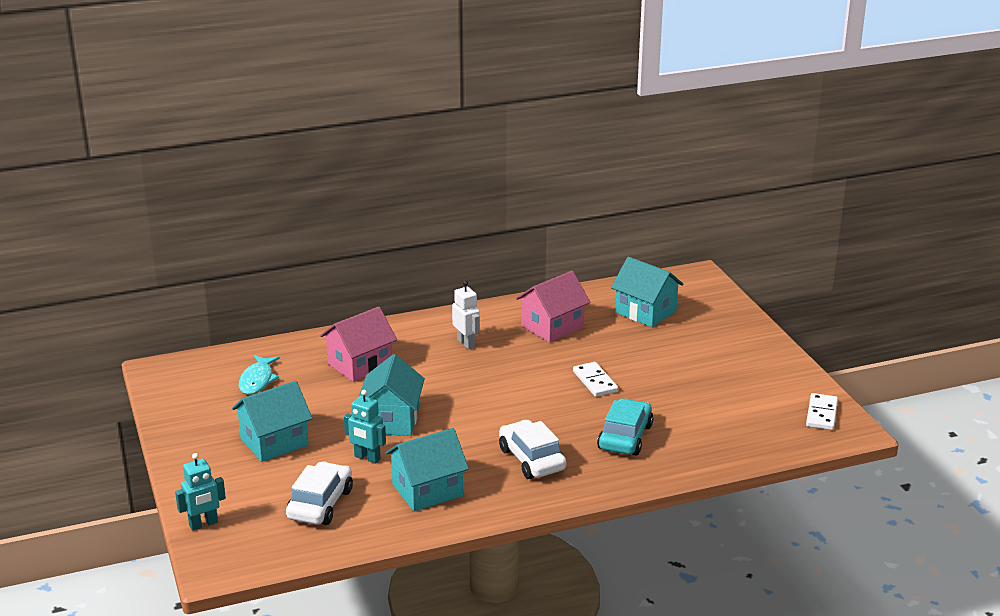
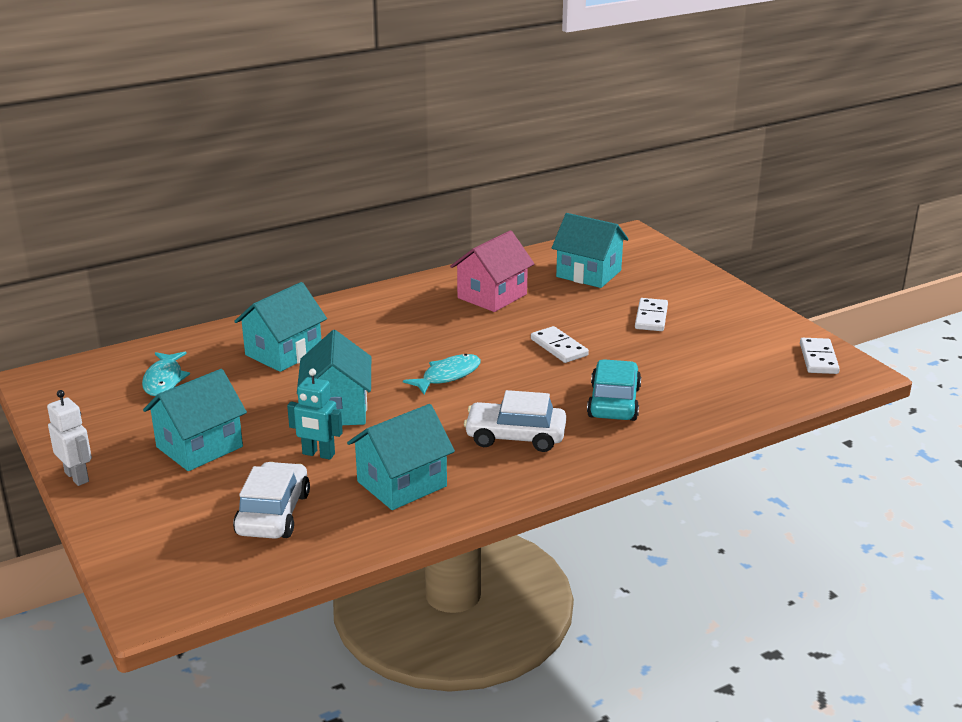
camera: 10 degrees left, 0 degrees up
(203, 524) = (128, 554): turquoise robot -> none
(360, 365) = (283, 353): pink house -> turquoise house
(466, 343) = (401, 320): white robot -> white robot (77, 477)
(492, 399) = (448, 376): none -> turquoise fish
(532, 459) = (515, 437): white car -> white car turned 45 degrees counterclockwise
(686, 360) = (651, 317): none -> white domino

